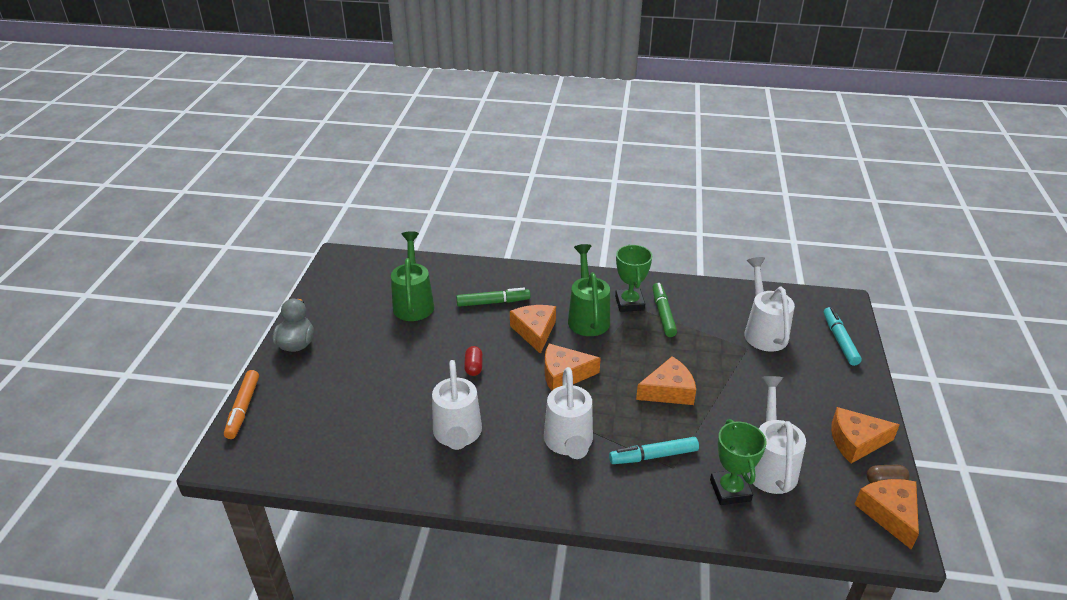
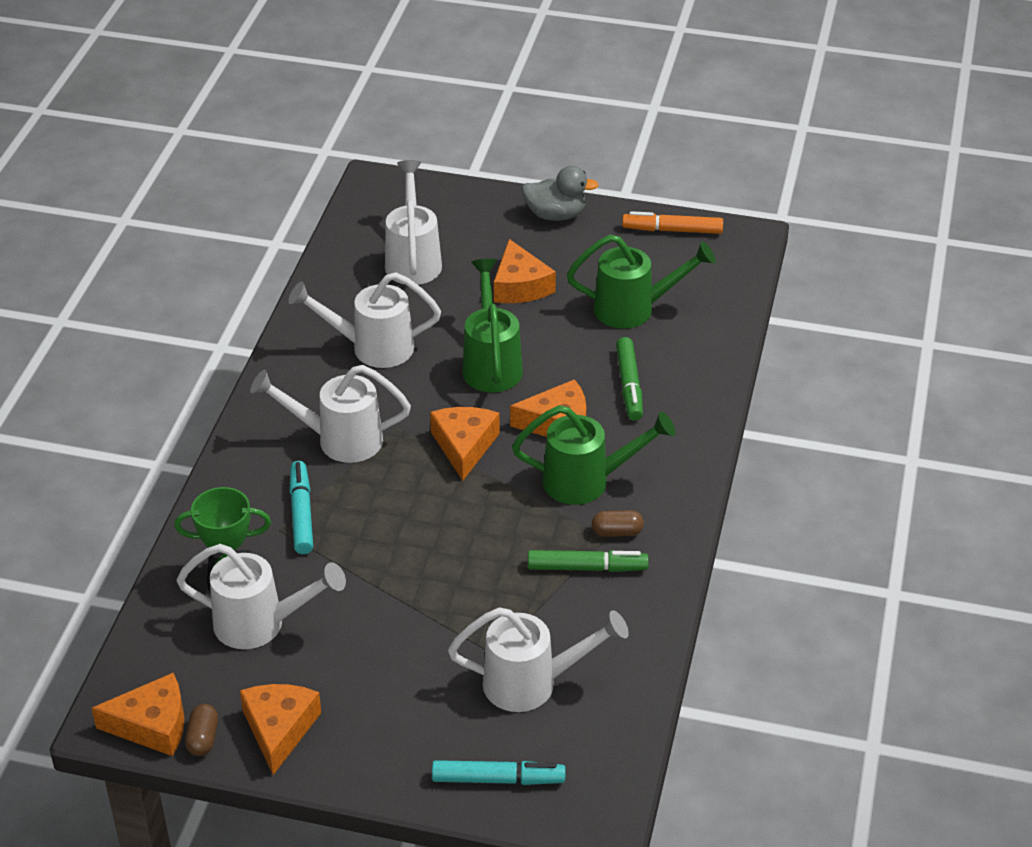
camera: 95 degrees right, 5 degrees up
(243, 408) = (447, 187): orange marker -> orange marker (672, 230)
(342, 421) = (413, 259): none -> white watering can
(473, 367) = (491, 363): red capsule -> green watering can
(629, 303) = (617, 532): green trophy -> brown capsule
(668, 391) = (415, 546): orange cheese -> orange cheese (520, 286)

